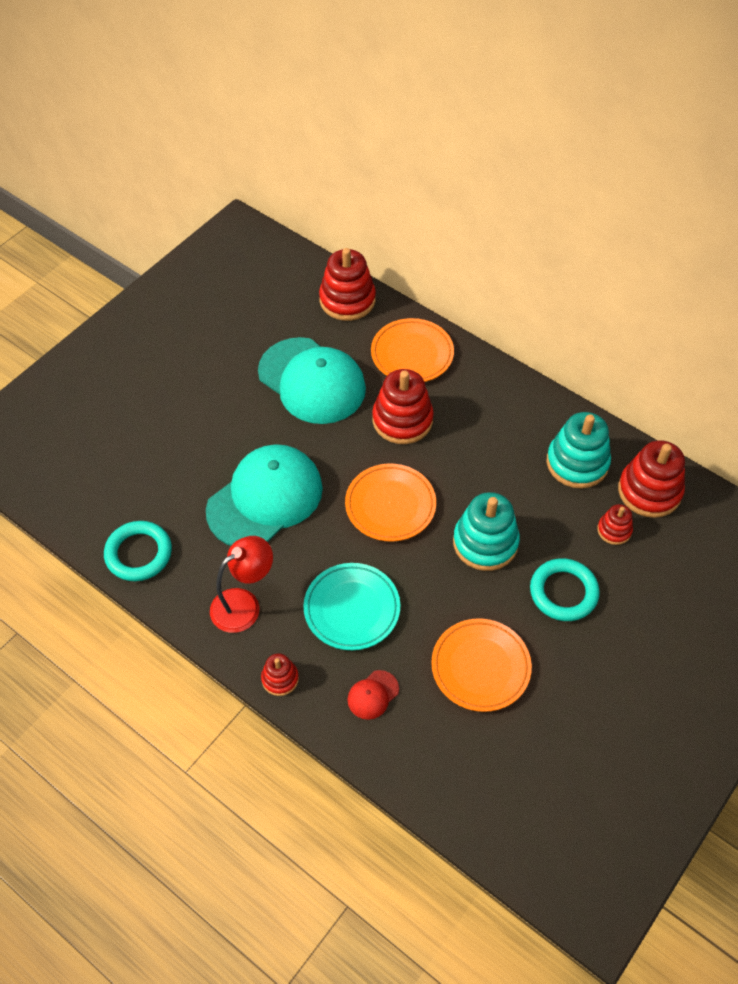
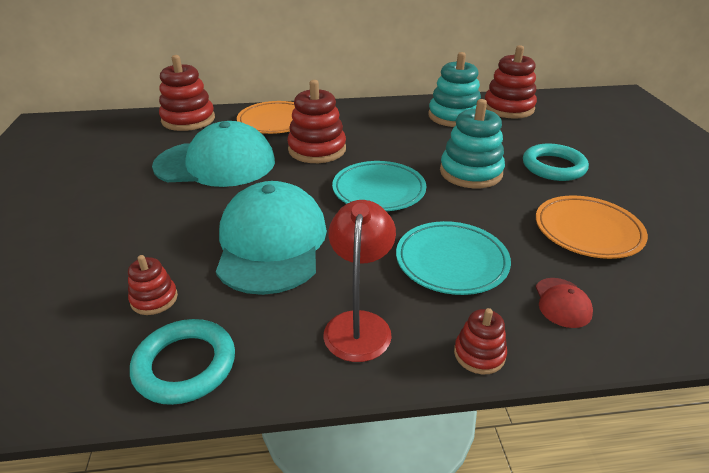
camera: 45 degrees left, 20 degrees down
(390, 505) = (379, 190): orange plate -> turquoise plate
(614, 530) = (523, 129): red stacking toy -> red stacking toy (154, 299)

